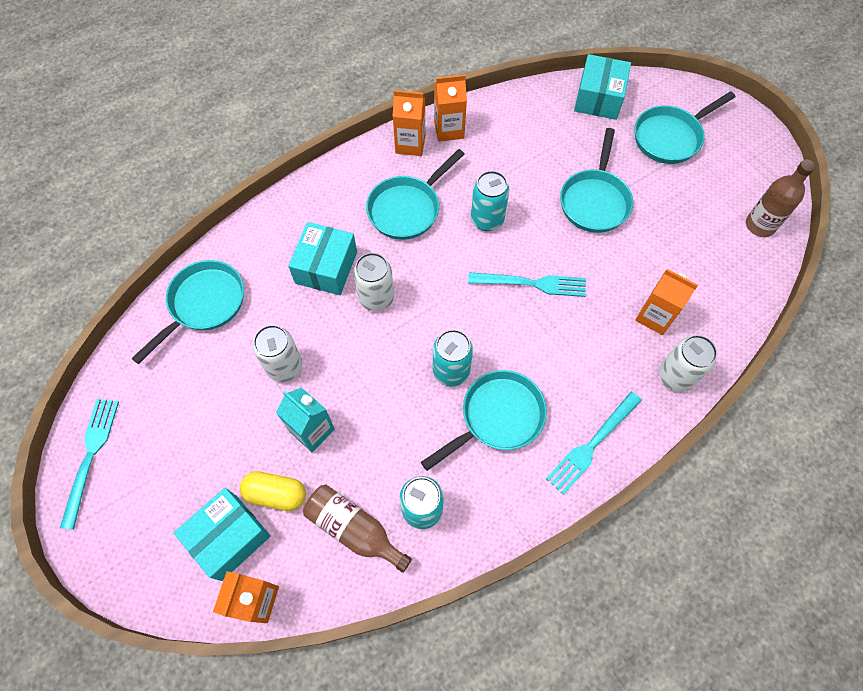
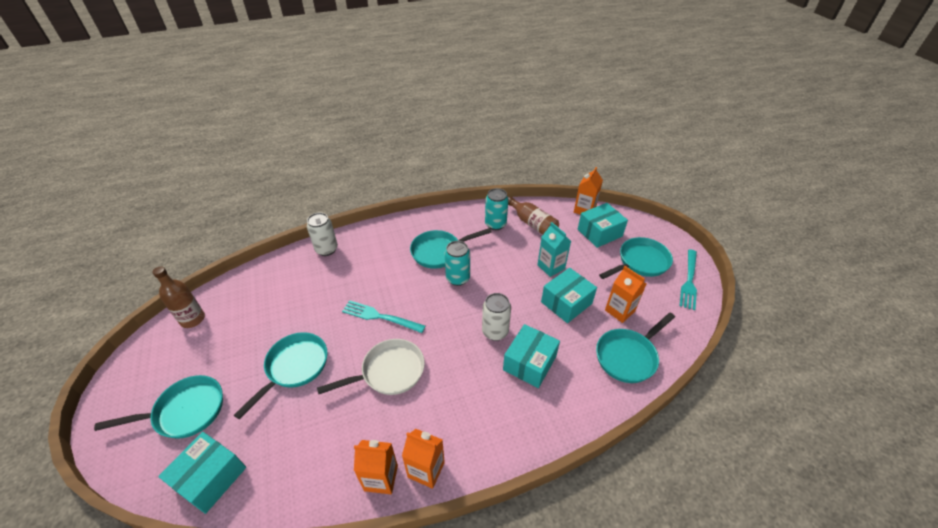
camera: 165 degrees left, 20 degrees down
(276, 494) = (574, 244): yellow capsule -> none
(284, 367) = (566, 303): white can -> turquoise box
(407, 208) = (450, 398): turquoise pan -> turquoise pan (640, 262)
(487, 220) = (389, 372): turquoise can -> white pan
(592, 445) = (394, 231): turquoise fork -> none
(655, 316) = (313, 280): orange carton -> orange carton (619, 311)

